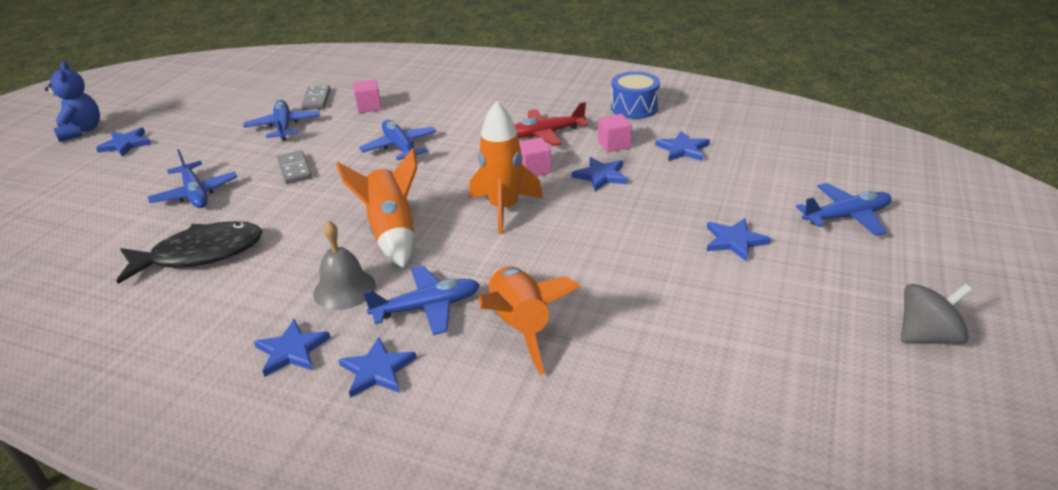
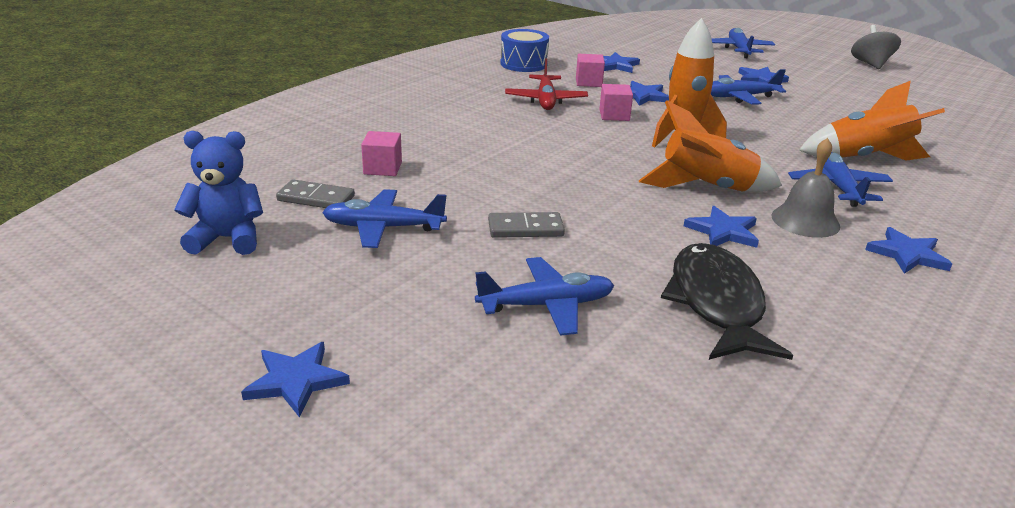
camera: 75 degrees left, 5 degrees down
(81, 131) = (157, 449): blue teddy bear -> blue teddy bear (227, 239)
(377, 370) = (930, 217): blue star -> blue star (723, 231)
(400, 147) = (516, 164): blue plane -> blue plane (738, 97)

